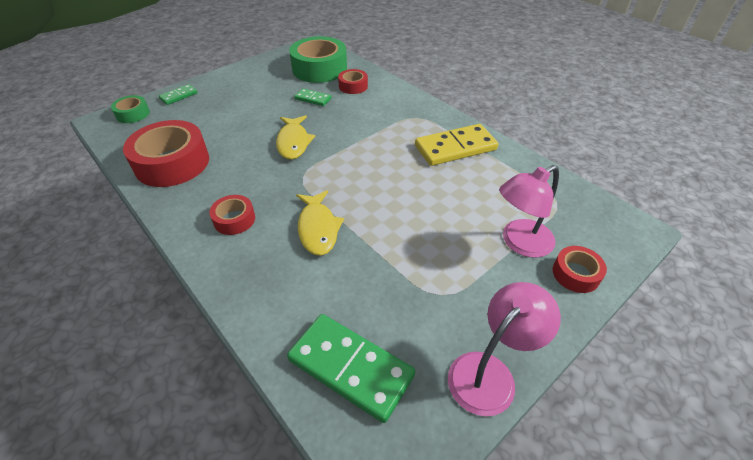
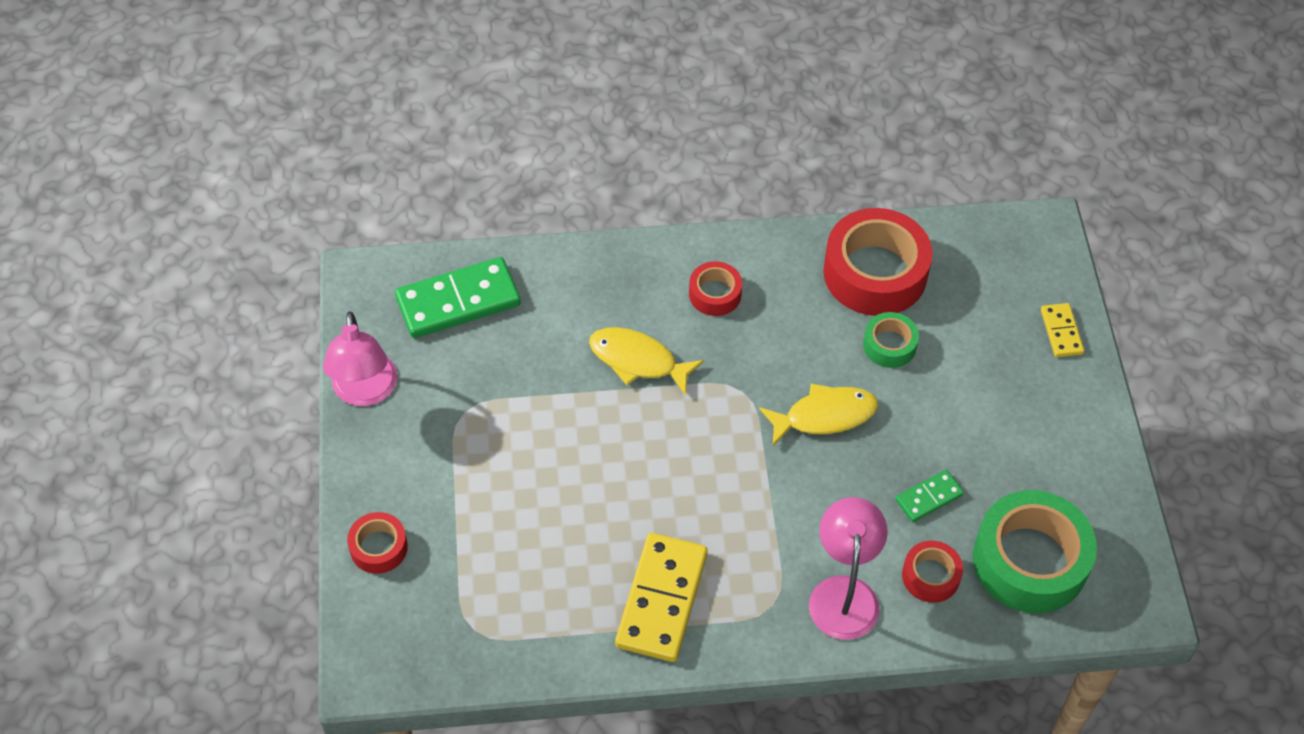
camera: 125 degrees right, 10 degrees up
(133, 114) = (1040, 265): green tape -> green tape (889, 345)
(179, 96) = (1061, 332): green domino -> yellow domino
(293, 142) = (824, 416): yellow fish -> yellow fish turned 135 degrees clockwise
(519, 243) = (456, 532): pink lamp -> pink lamp (844, 593)

